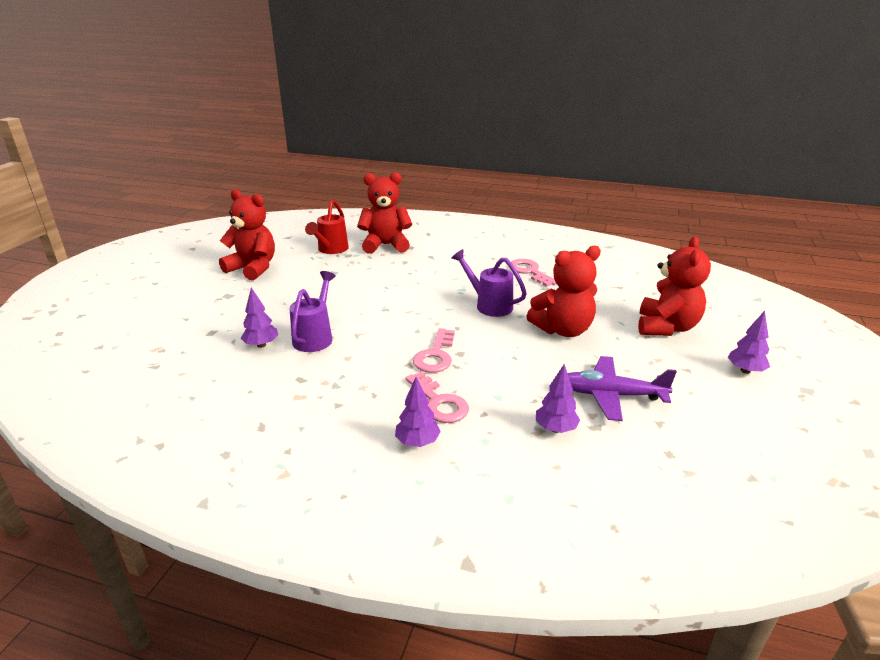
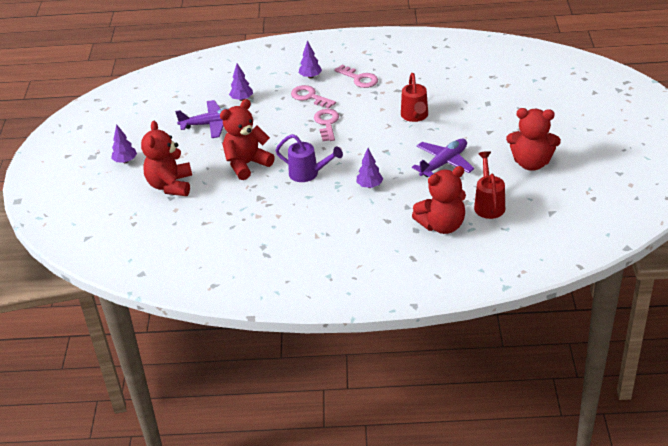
camera: 165 degrees right, 10 degrees up
(261, 345) = (444, 103): purple tree -> purple tree (369, 186)
(315, 337) = (415, 116): purple watering can -> red watering can
(335, 285) = (444, 163): none -> purple plane
(529, 272) = (286, 222): pink key -> pink key (359, 79)

